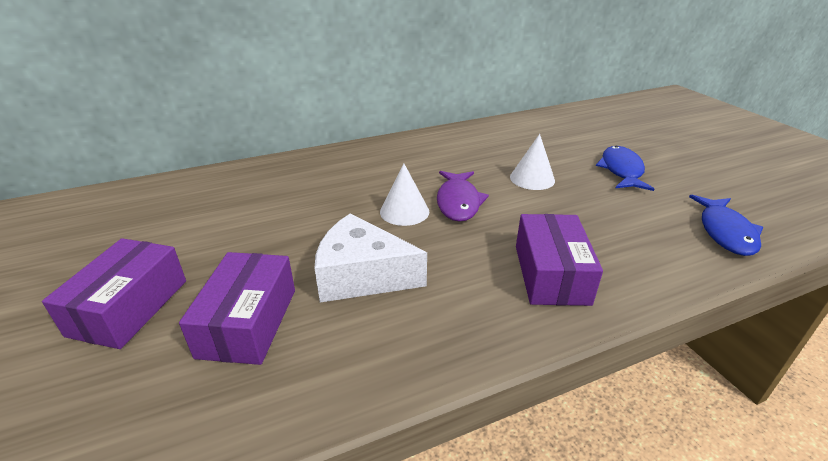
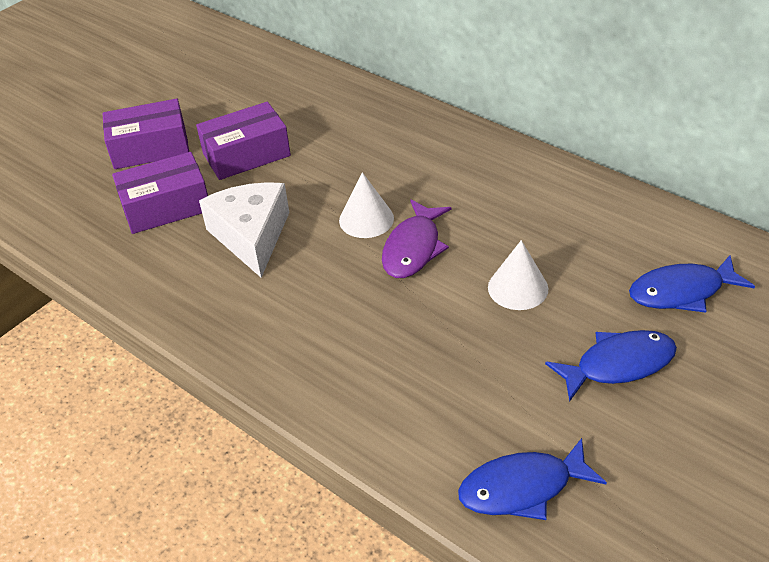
camera: 65 degrees right, 10 degrees up
(458, 202) = (413, 248): purple fish -> purple fish turned 45 degrees counterclockwise
(551, 274) = (330, 351): purple box -> purple box (246, 154)
(569, 137) = (682, 292): none -> blue fish

